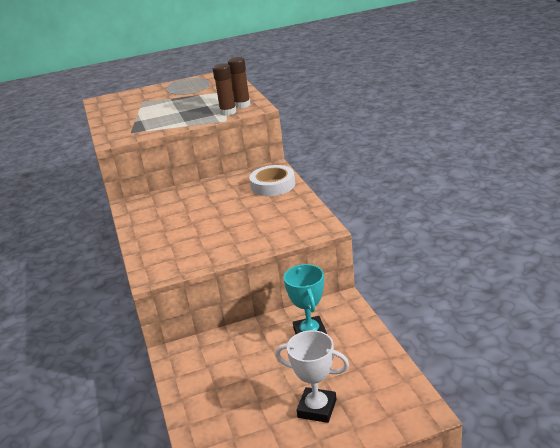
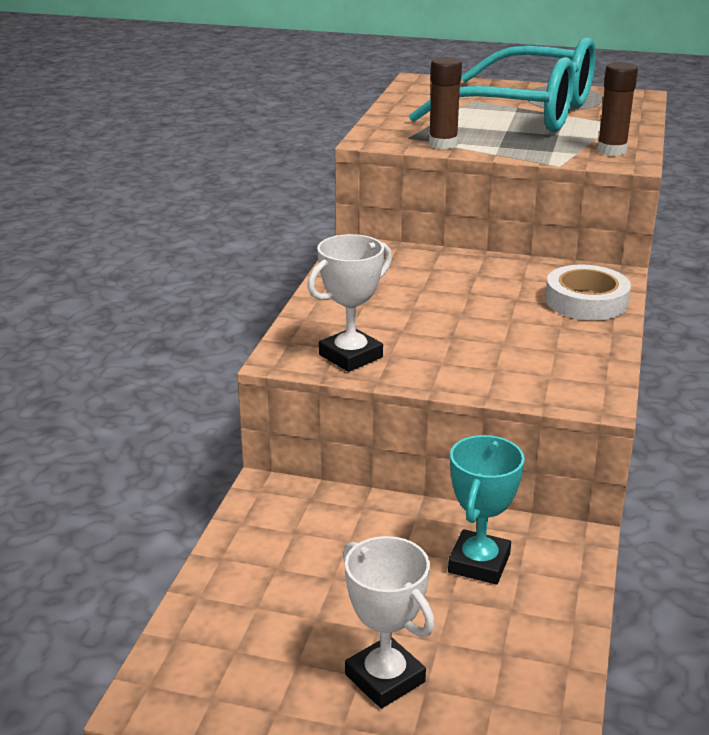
camera: 30 degrees right, 0 degrees up
(178, 99) = (526, 112): none -> turquoise glasses
(185, 259) = (351, 356): none -> white trophy
(228, 112) = (577, 154): brown glue stick -> brown glue stick (443, 144)

